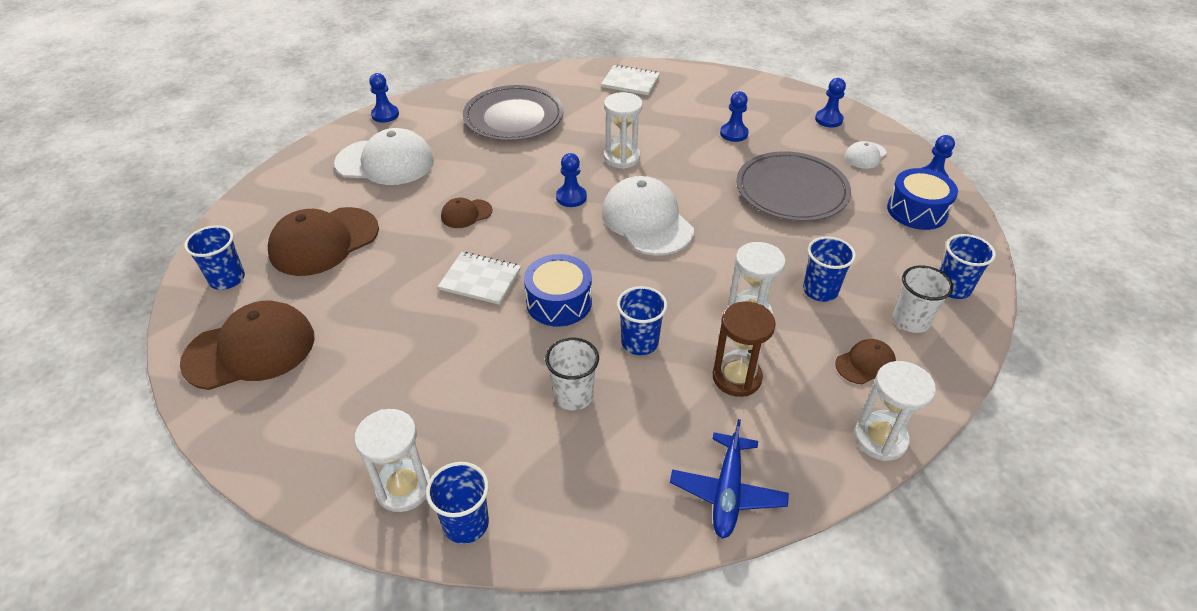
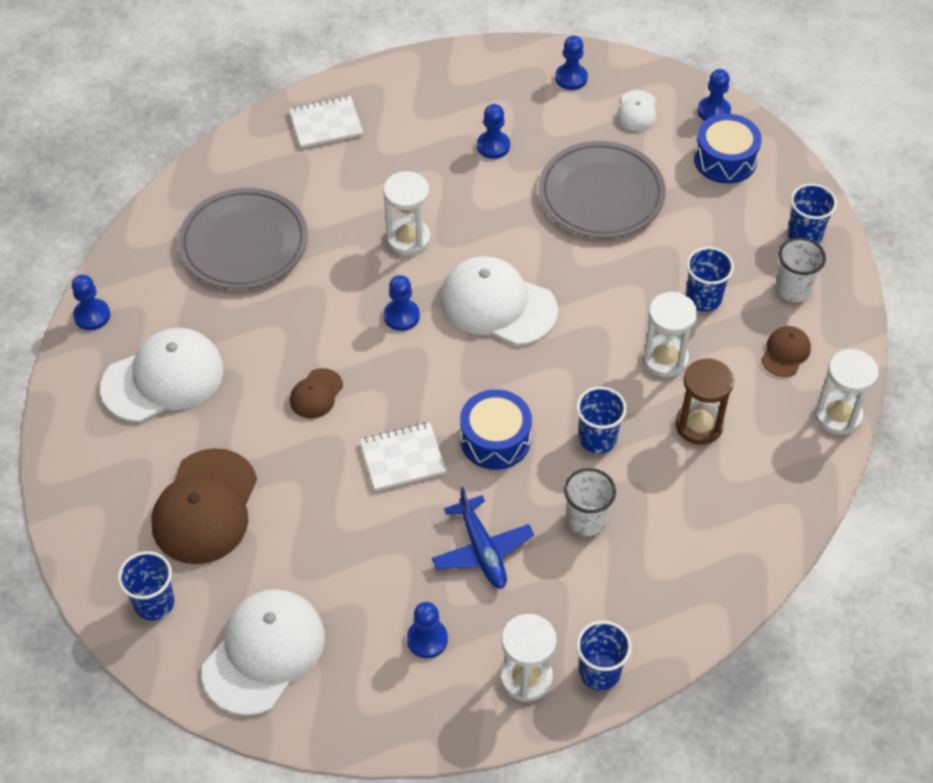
camera: 35 degrees left, 10 degrees up
(250, 350) = (264, 653): brown cap -> white cap
(364, 410) = (427, 639): none -> blue pawn
(727, 492) = (763, 527): blue plane -> blue plane (482, 550)

